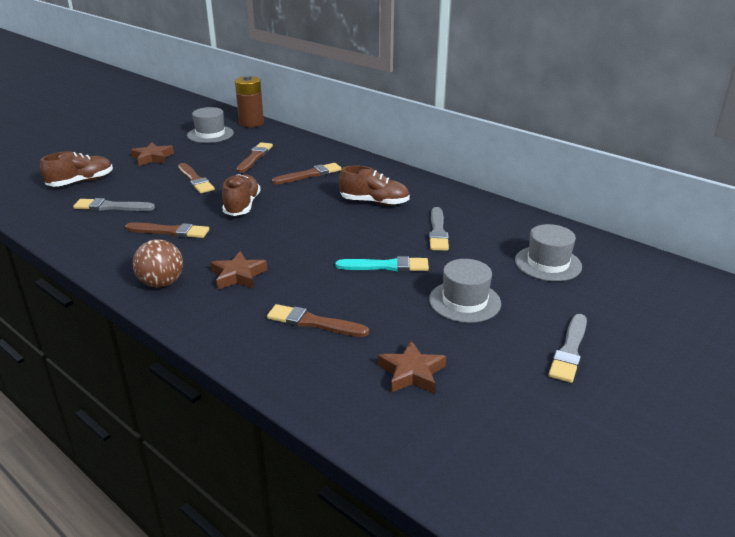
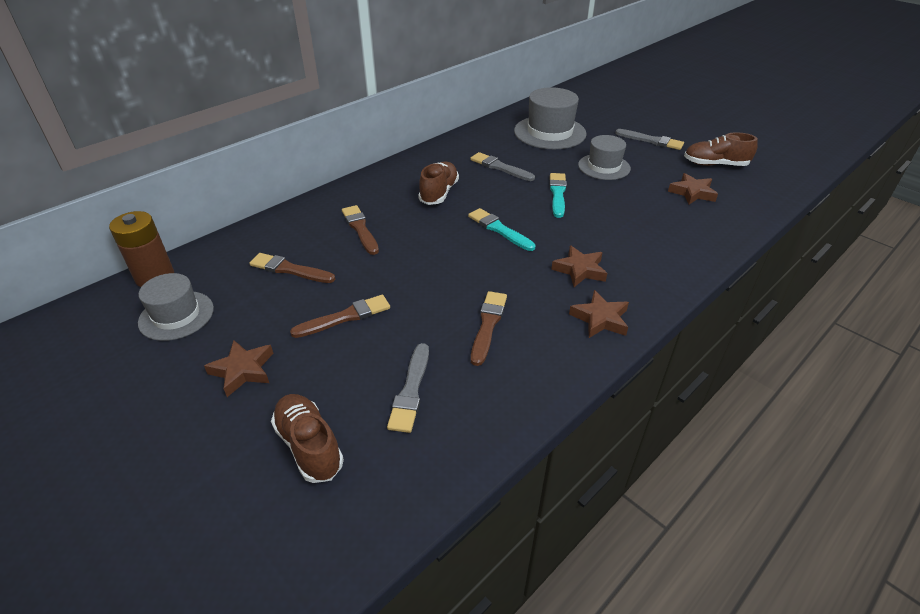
camera: 85 degrees left, 10 degrees up
(162, 283) = (600, 319): brown ball -> brown star
(242, 206) = (431, 274): brown shoe -> brown shoe (715, 164)
(310, 233) = (499, 229): none -> turquoise brush
(313, 322) = (645, 229): brown brush -> none
(438, 231) = (500, 167): grey brush -> grey brush turned 150 degrees counterclockwise
(548, 263) = (549, 132): grey hat -> grey hat, size x1.53

